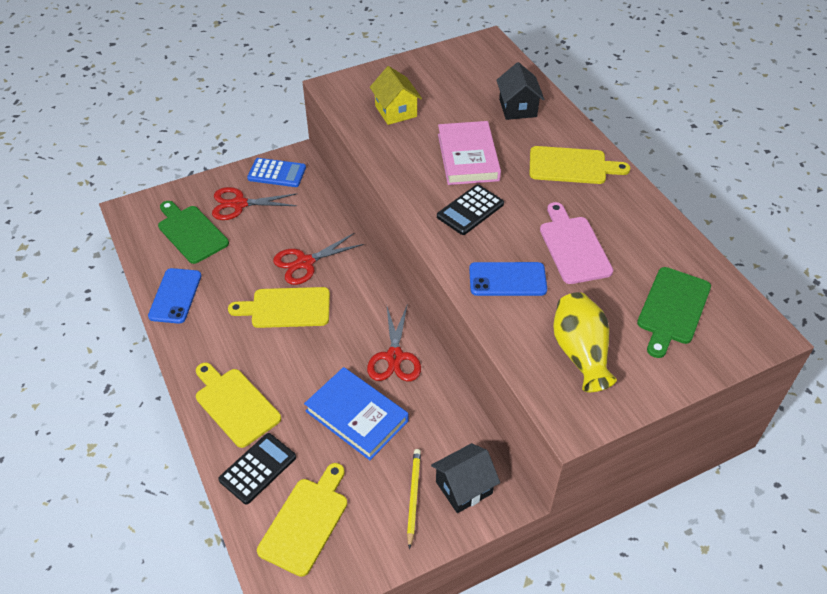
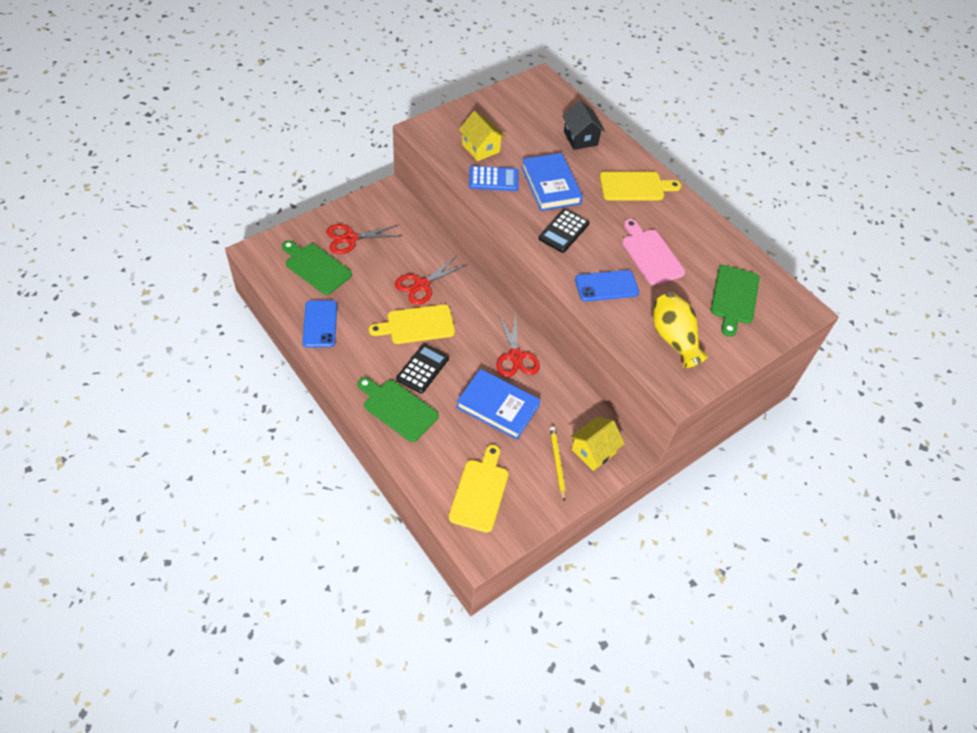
camera: 15 degrees left, 5 degrees up
(235, 404) = (398, 408): yellow cutting board -> green cutting board
(258, 468) = (431, 456): black calculator -> black calculator (422, 368)
(277, 173) = (375, 208): blue calculator -> blue calculator (493, 179)
(464, 487) = (593, 451): black house -> yellow house
(468, 157) = (550, 185): pink book -> blue book

